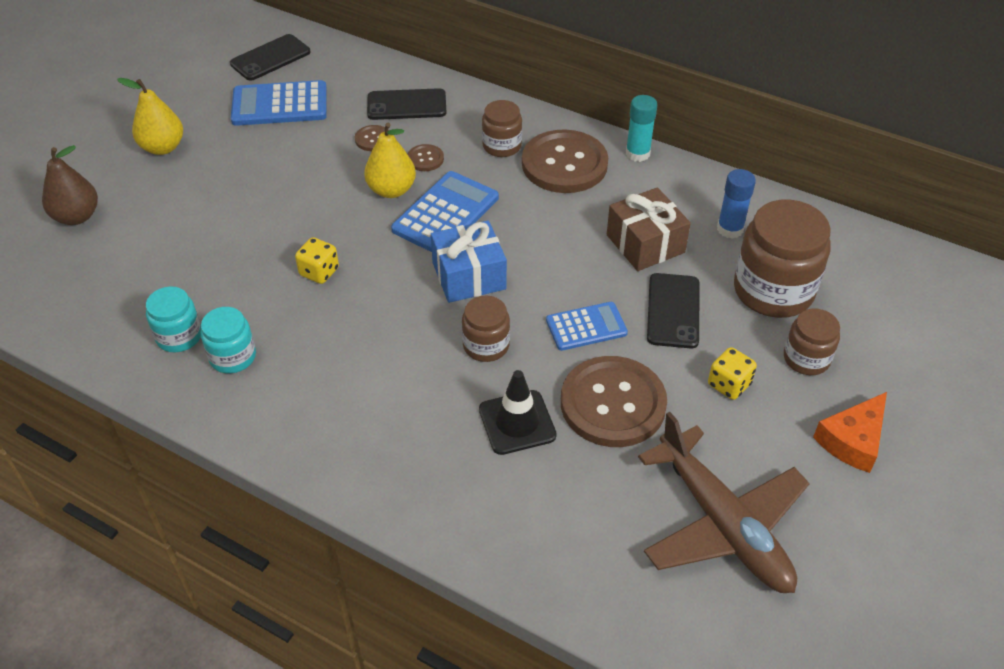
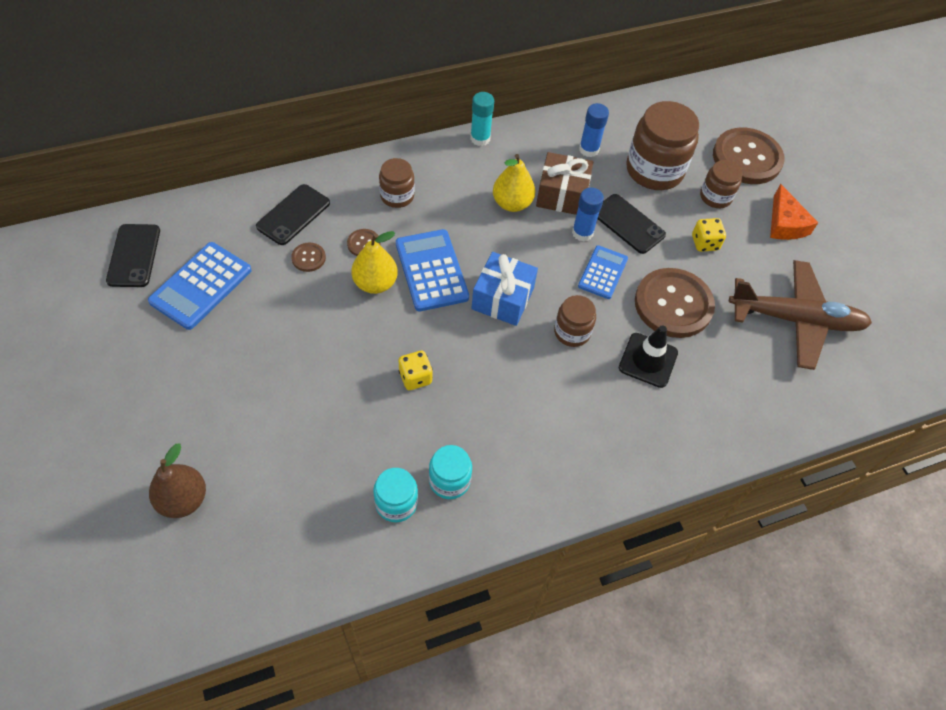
camera: 55 degrees left, 10 degrees up
(163, 147) = (163, 391): yellow pear -> yellow pear (512, 203)
(564, 164) = (450, 179): brown button -> brown button (747, 158)
(617, 284) = (582, 233): none -> blue glue stick

